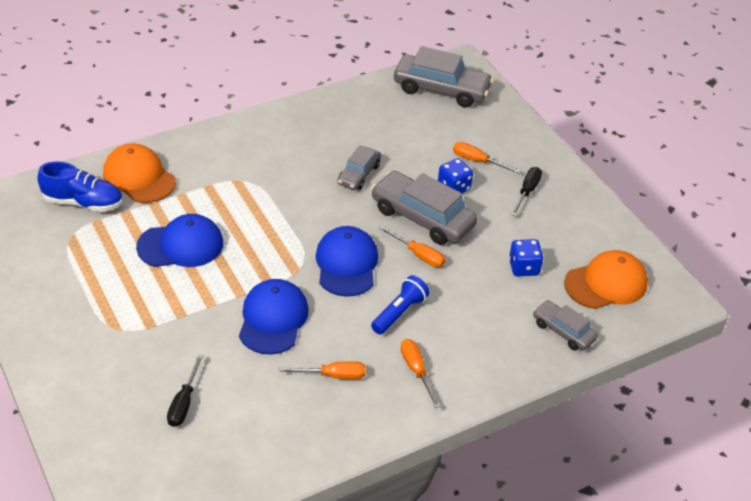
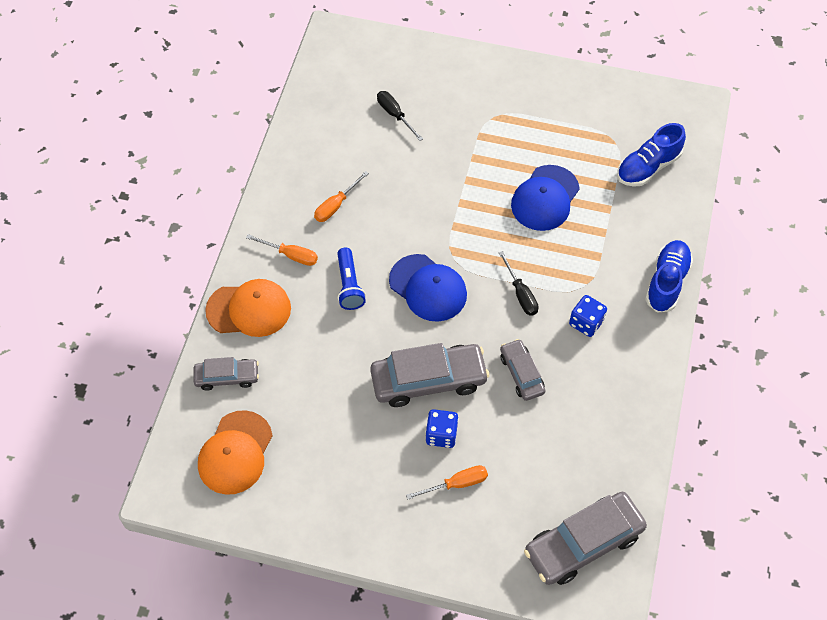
camera: 135 degrees right, 15 degrees up
(139, 177) = (650, 218): orange cap -> orange cap (249, 309)
(194, 142) = (666, 282): none -> blue shoe
(273, 319) = (418, 206): blue cap -> none
(418, 255) = (391, 343): orange screwdriver -> none
(523, 267) = (308, 407): blue dice -> blue dice (586, 323)
(527, 191) = (383, 490): black screwdriver -> black screwdriver (520, 294)

